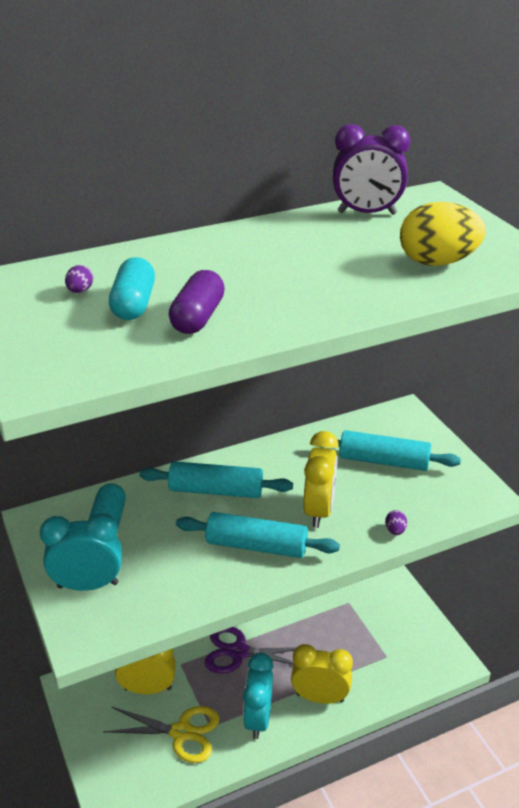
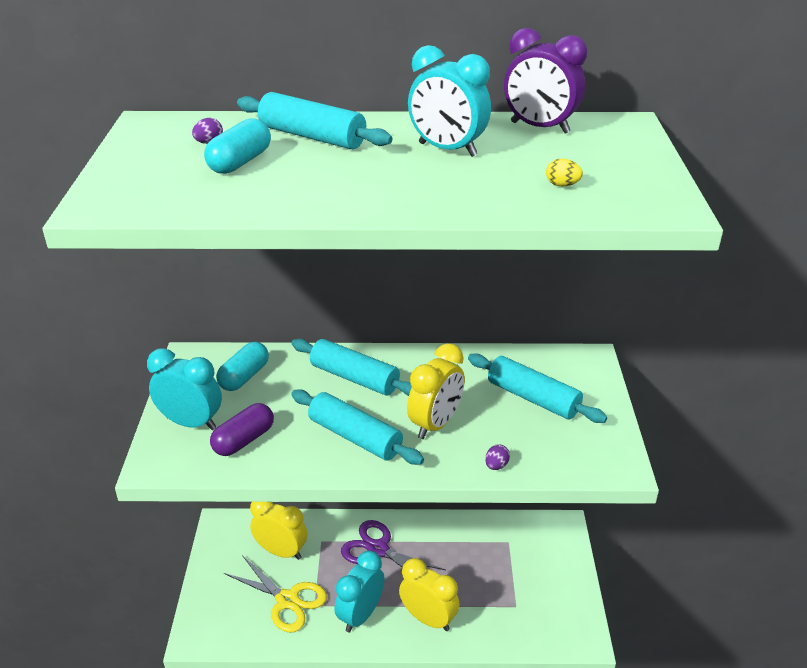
camera: 25 degrees right, 0 degrees up
(176, 263) = (312, 136): none -> turquoise rolling pin
(198, 318) = (281, 185): purple capsule -> purple capsule (244, 440)
(311, 250) = (447, 150): none -> turquoise clock
(437, 262) = (562, 185): yellow egg -> yellow egg, size x0.40

